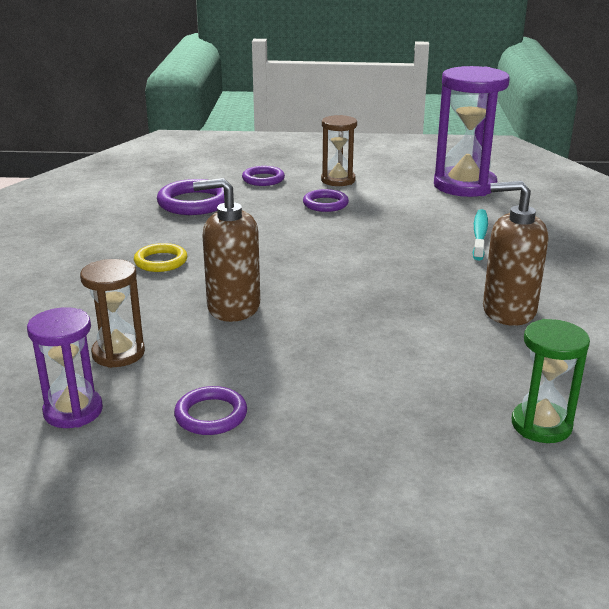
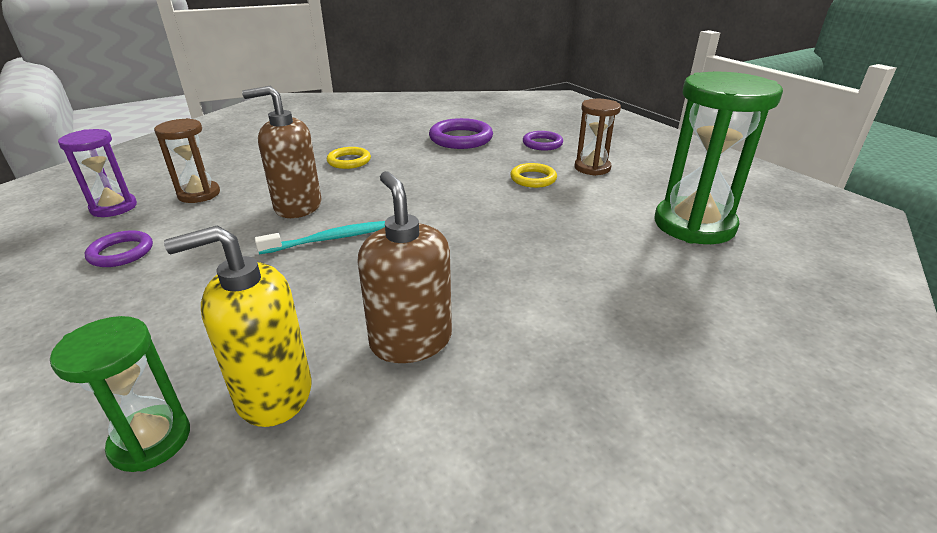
camera: 55 degrees right, 5 degrees up
(233, 307) = (297, 206): brown soap dispenser -> brown soap dispenser turned 60 degrees counterclockwise
(325, 204) = (533, 179): purple ring -> yellow ring
(464, 186) = (694, 225): purple hourglass -> green hourglass
(479, 235) = (580, 269): turquoise toothbrush -> turquoise toothbrush (330, 239)
(525, 371) = (273, 393): none -> yellow soap dispenser

